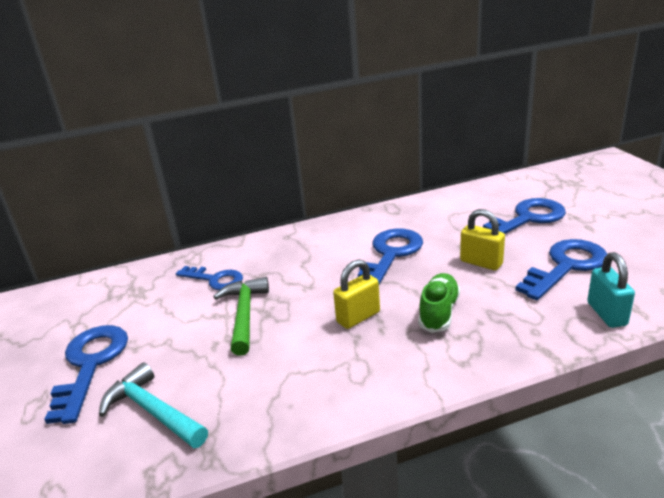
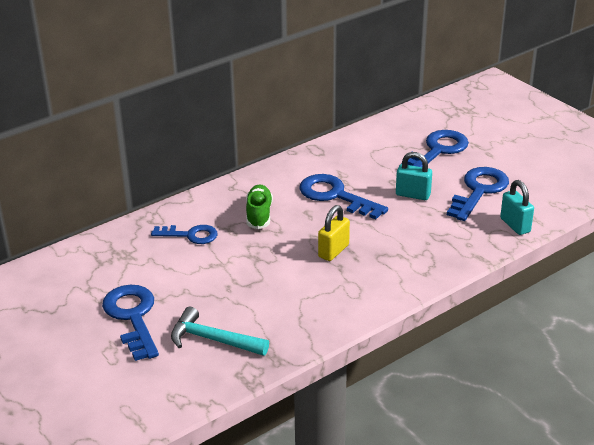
camera: 20 degrees left, 5 degrees up
(244, 315) = (237, 261): green hammer -> none
(390, 255) = (335, 196): blue key -> blue key turned 60 degrees counterclockwise
(439, 312) = (394, 239): green shoe -> green shoe (259, 214)
(481, 263) = (413, 195): yellow padlock -> turquoise padlock

